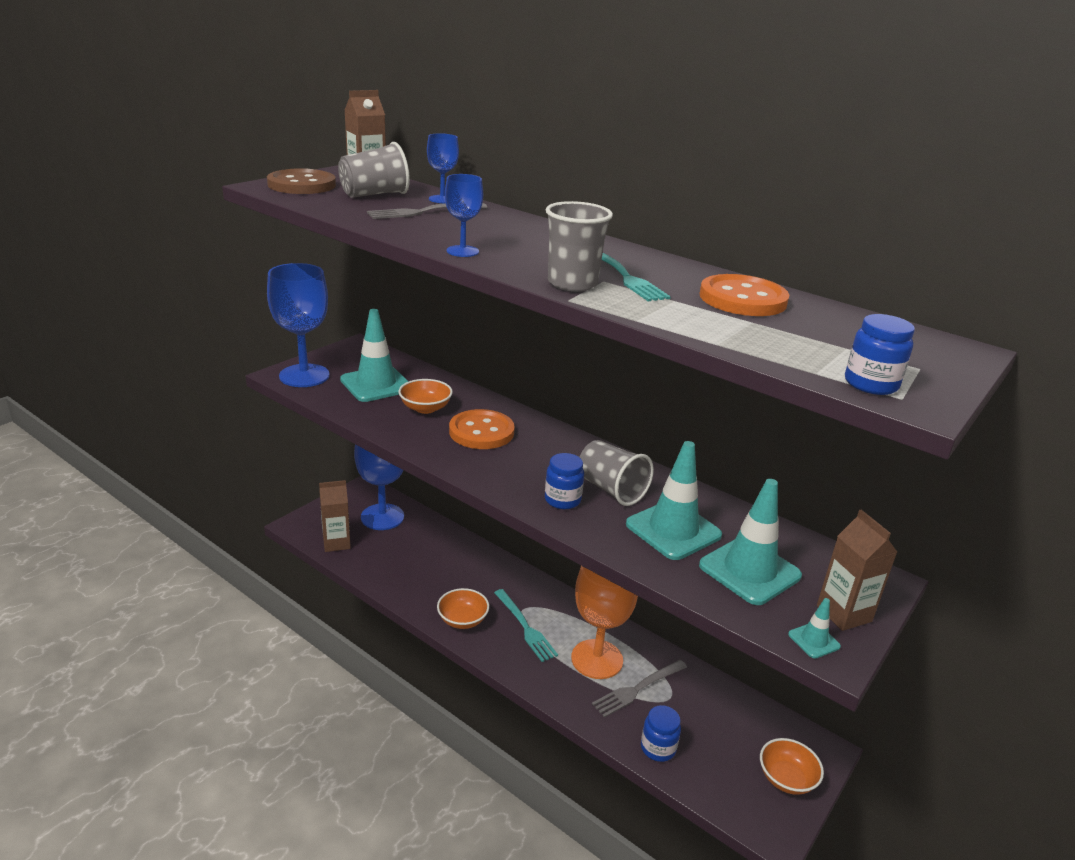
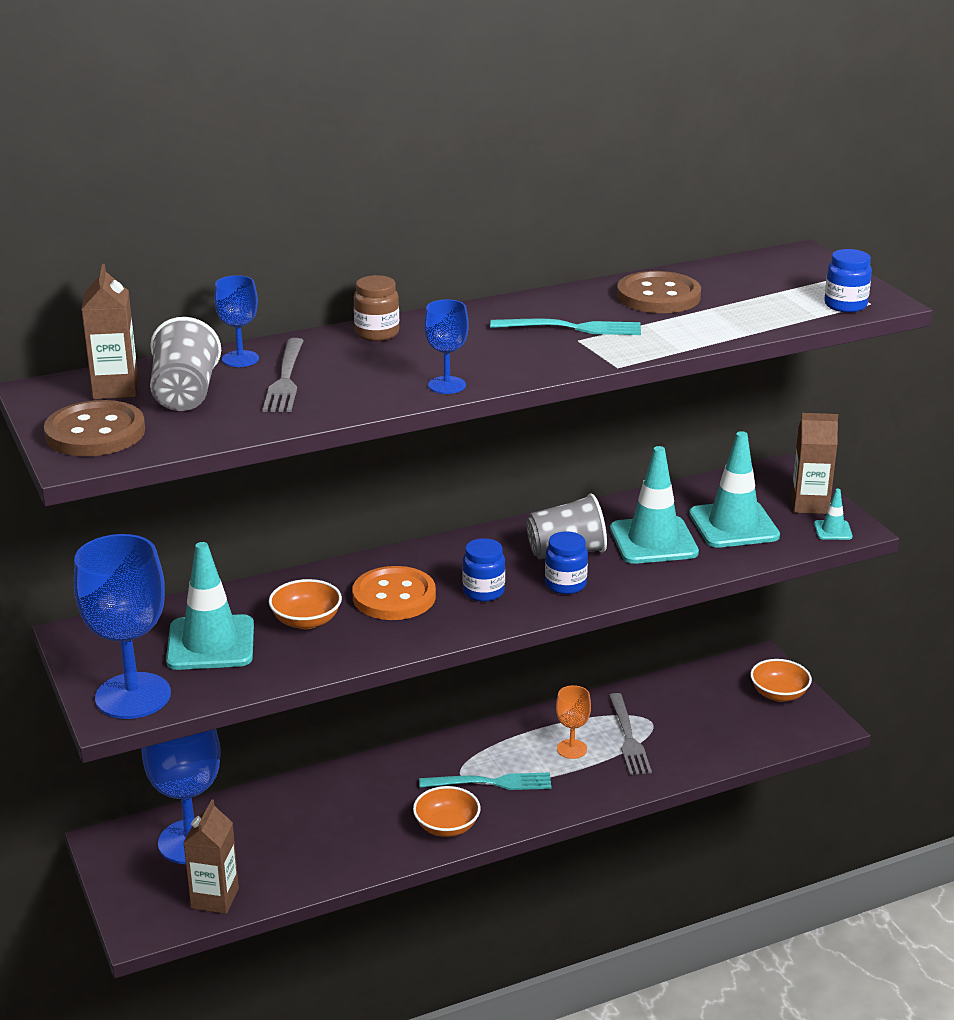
camera: 60 degrees left, 0 degrees up
(528, 224) = (377, 333): none -> brown jar
(572, 284) = (577, 355): grey cup -> none
(597, 659) = (572, 749): orange goblet -> orange goblet, size x0.50
(658, 748) = (707, 753): blue jar -> blue jar (483, 592)
(742, 299) = (658, 296): orange button -> brown button

